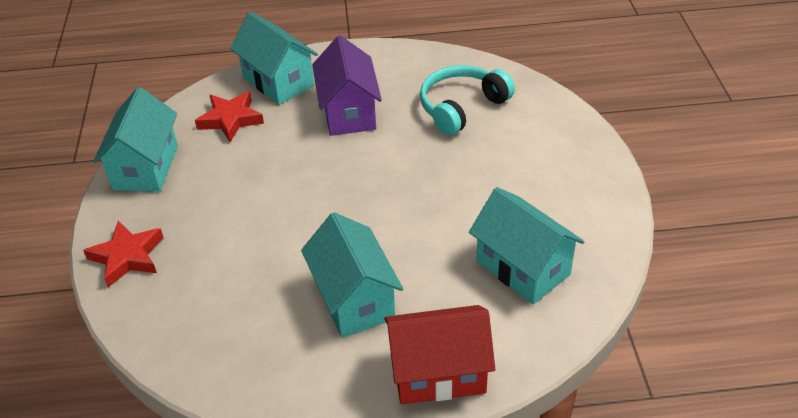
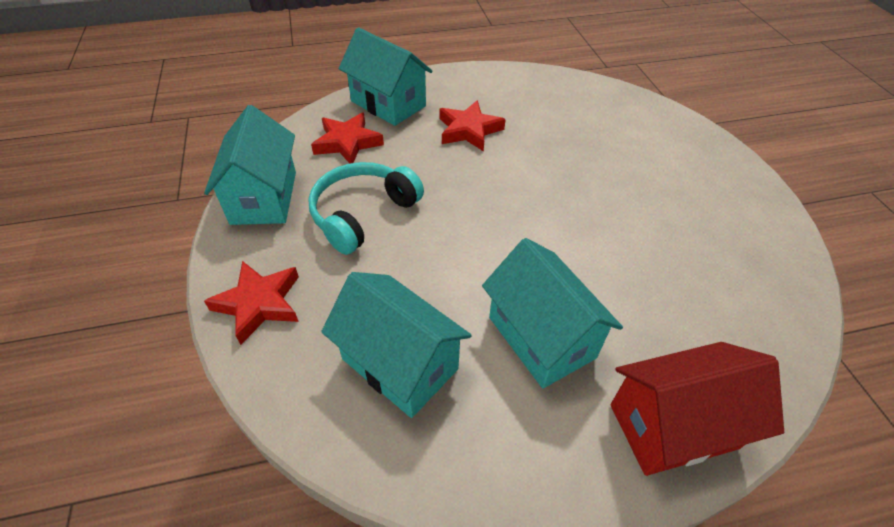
camera: 10 degrees left, 5 degrees up
(349, 112) = (469, 130): purple house -> red star
(462, 107) = (580, 121): turquoise headphones -> turquoise headphones (363, 214)
(522, 268) = (711, 285): turquoise house -> turquoise house (399, 364)

